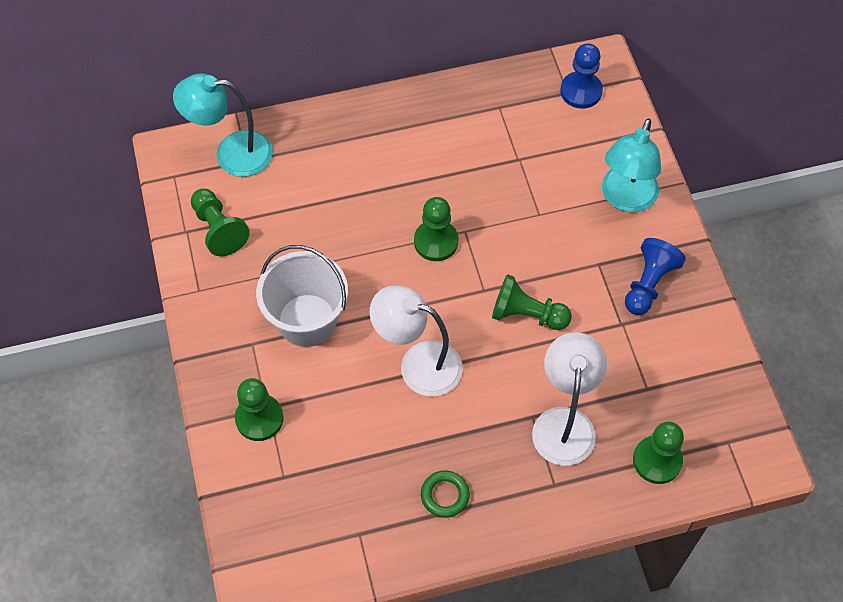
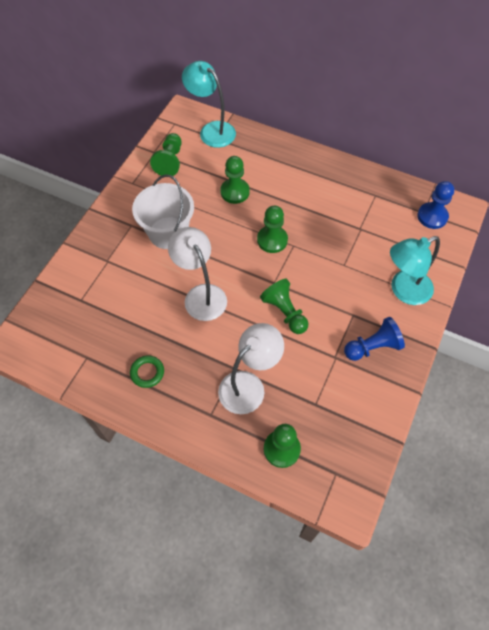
camera: 40 degrees right, 0 degrees up
(259, 418) = (98, 263): green pawn -> green pawn (235, 192)

